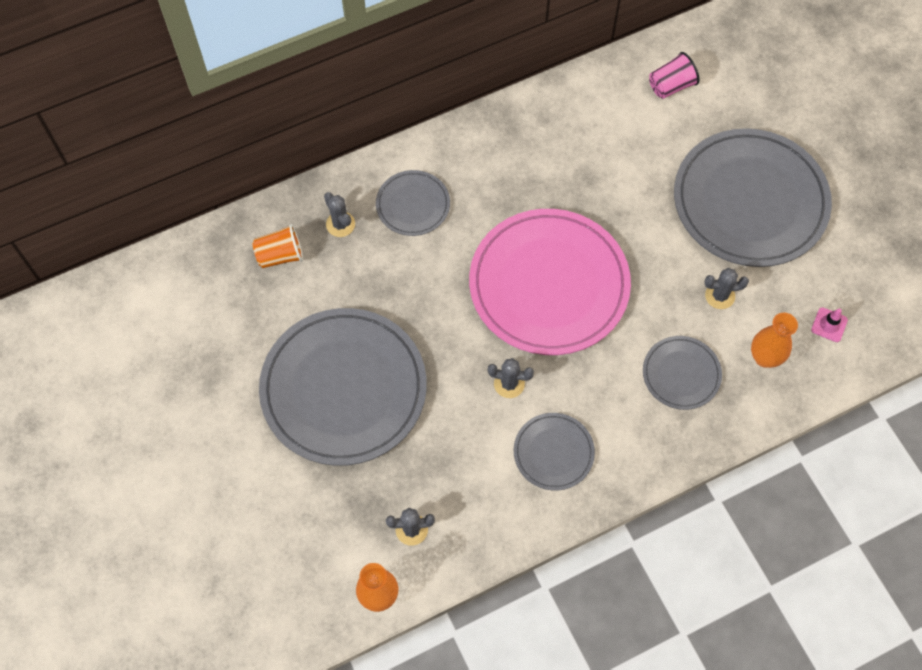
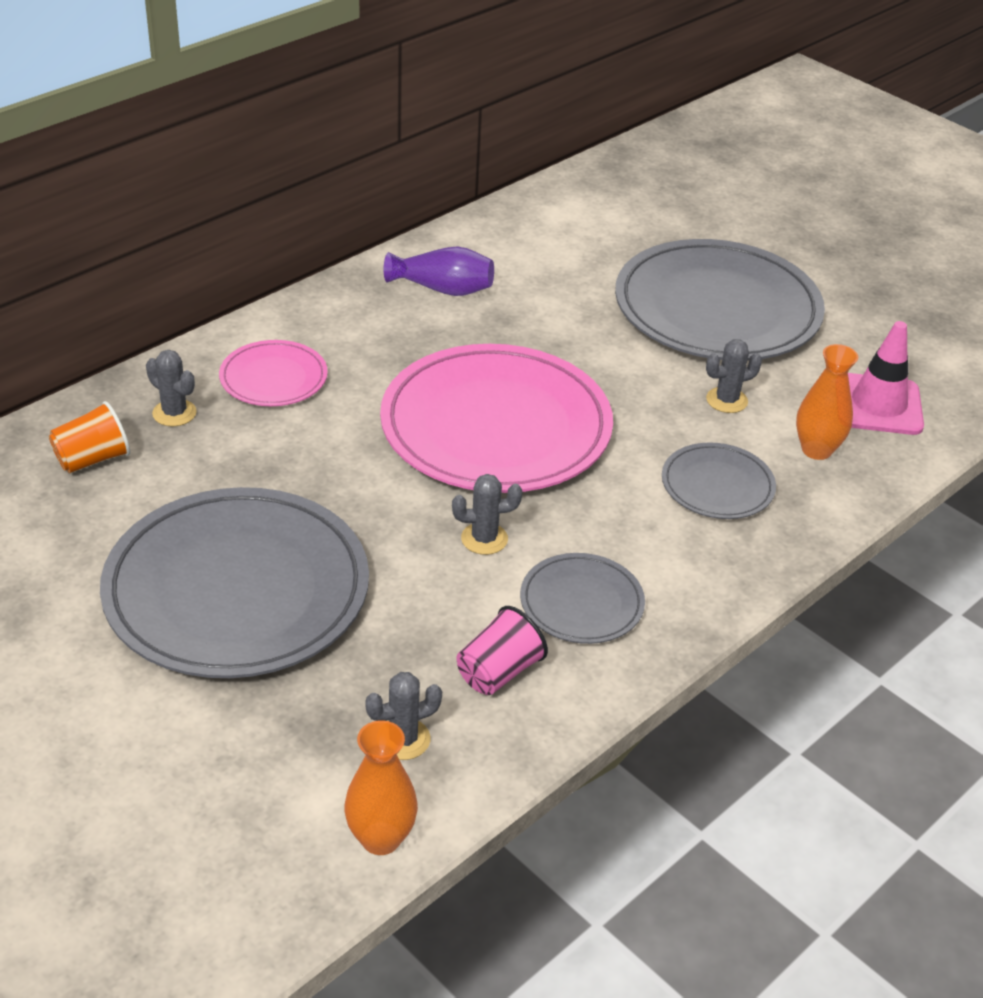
camera: 20 degrees left, 25 degrees down
(413, 205) = (273, 378): grey plate -> pink plate
(555, 139) = (443, 289): none -> purple vase
(671, 86) = (568, 224): pink cup -> pink cup (498, 672)
(829, 325) = (878, 405): pink traffic cone -> pink traffic cone, size x2.01

